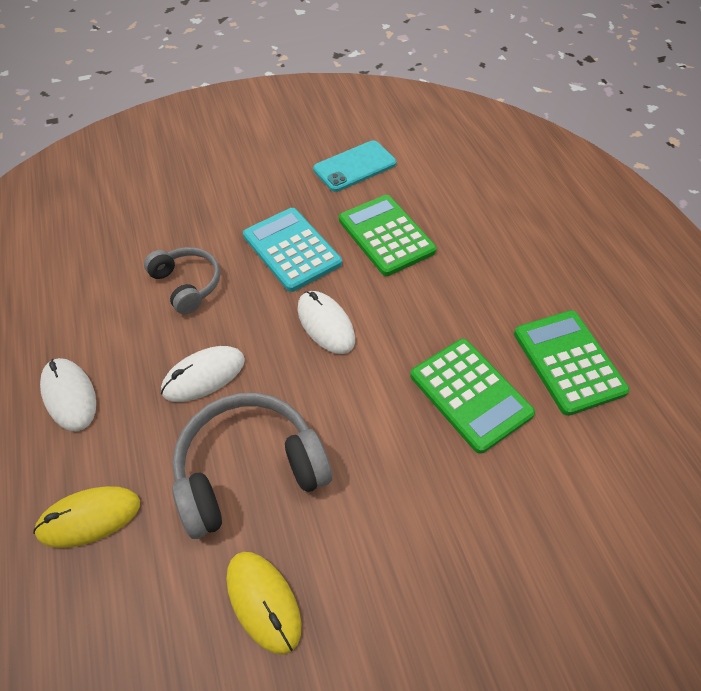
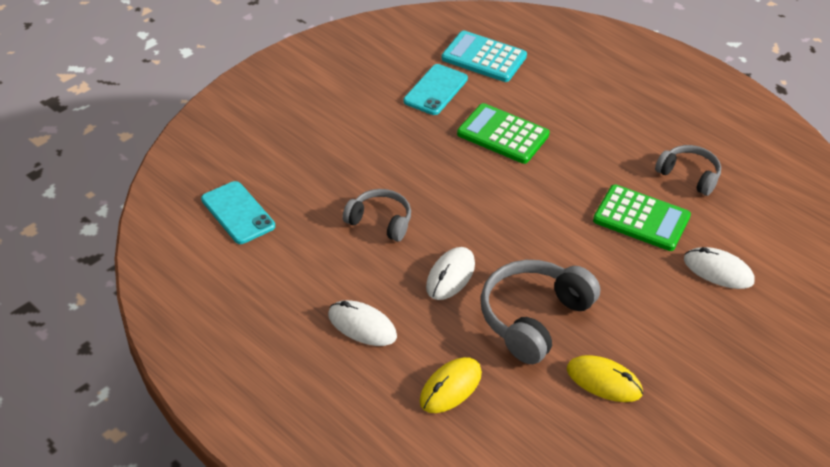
camera: 30 degrees left, 10 degrees down
(70, 225) = (238, 213): none -> turquoise phone
(292, 249) = (439, 169): turquoise calculator -> turquoise calculator (484, 57)
(326, 324) = (509, 211): white mouse -> white mouse (718, 271)
(568, 362) = (689, 175): green calculator -> grey headphones

